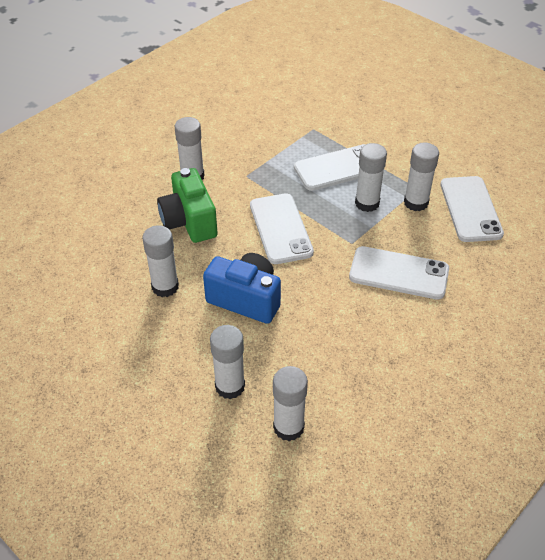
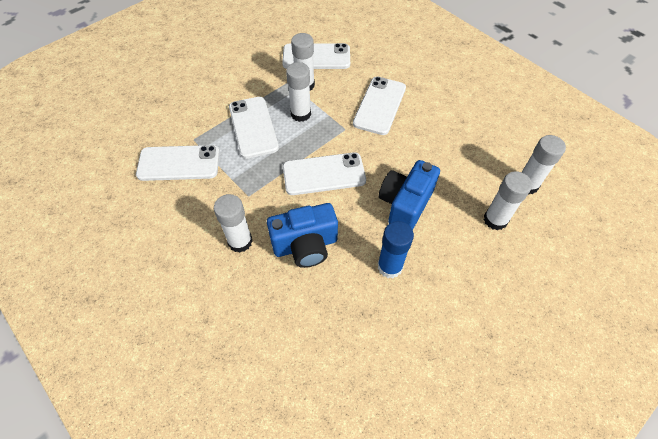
camera: 85 degrees left, 10 degrees up
(165, 287) = (390, 267): white glue stick -> blue glue stick
(189, 221) = (305, 245): green camera -> blue camera
(280, 124) = (179, 163): none -> white phone

